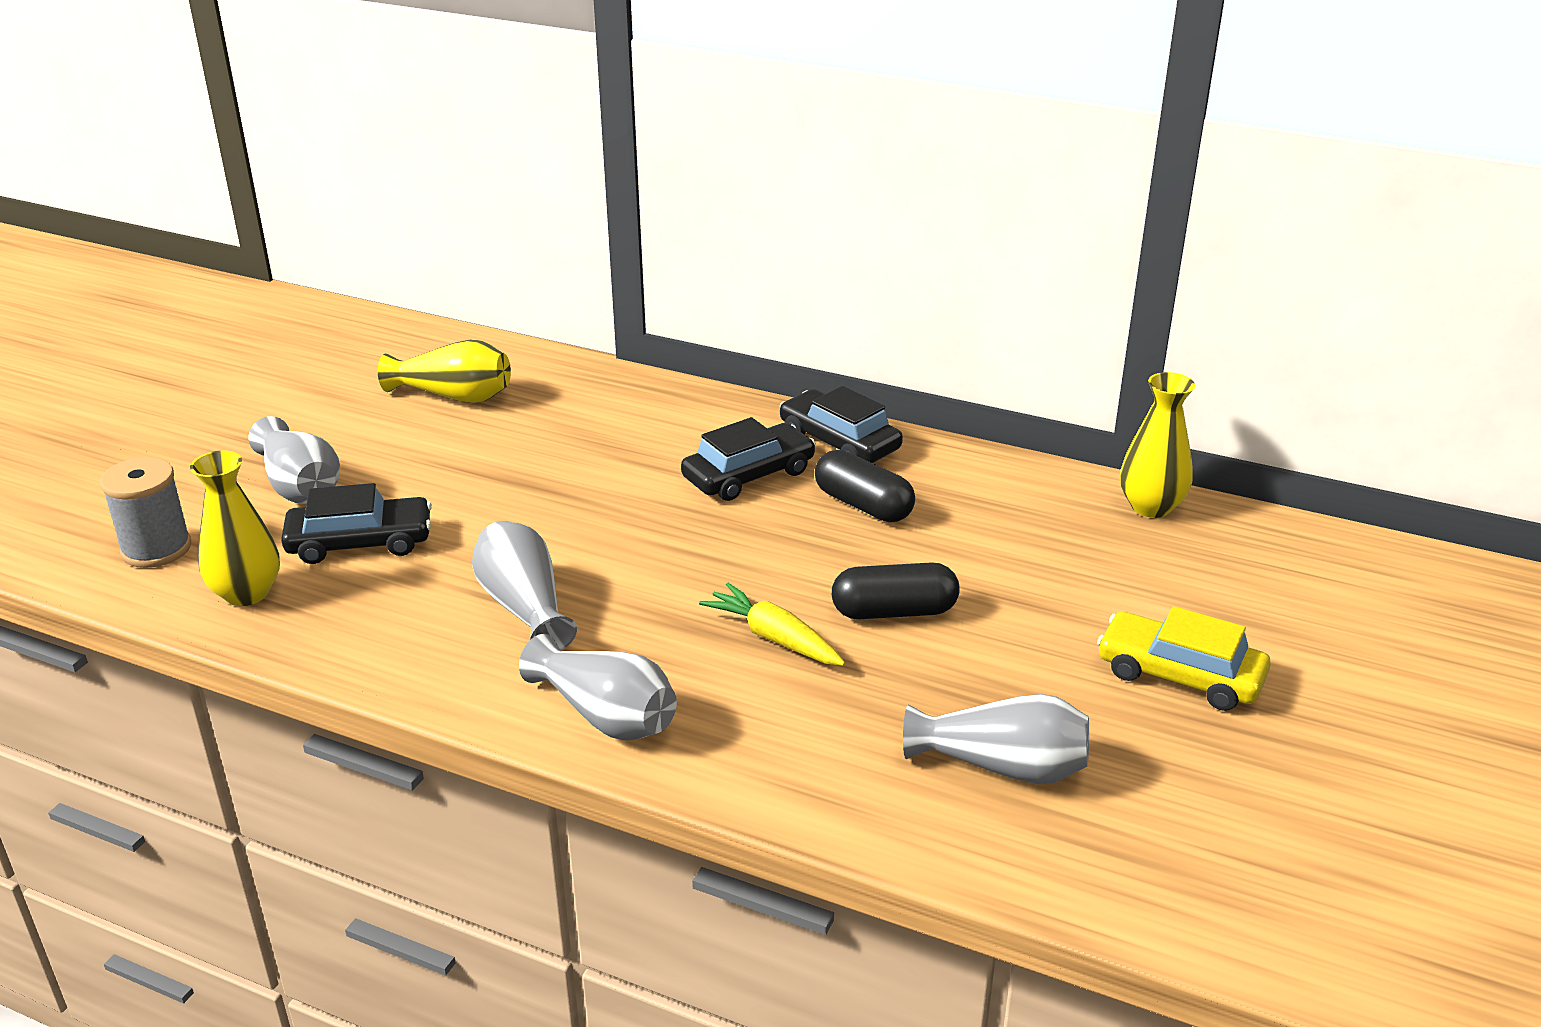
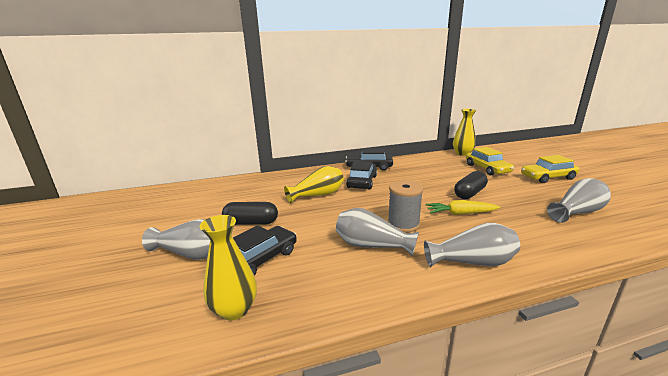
camera: 40 degrees left, 10 degrees down
(156, 549) = (139, 320): grey spool -> grey spool (403, 224)
(454, 396) = (216, 200): yellow vase -> yellow vase (318, 195)
(863, 505) = (406, 176): black capsule -> black capsule (251, 223)
(1094, 578) = (487, 169): none -> yellow car

